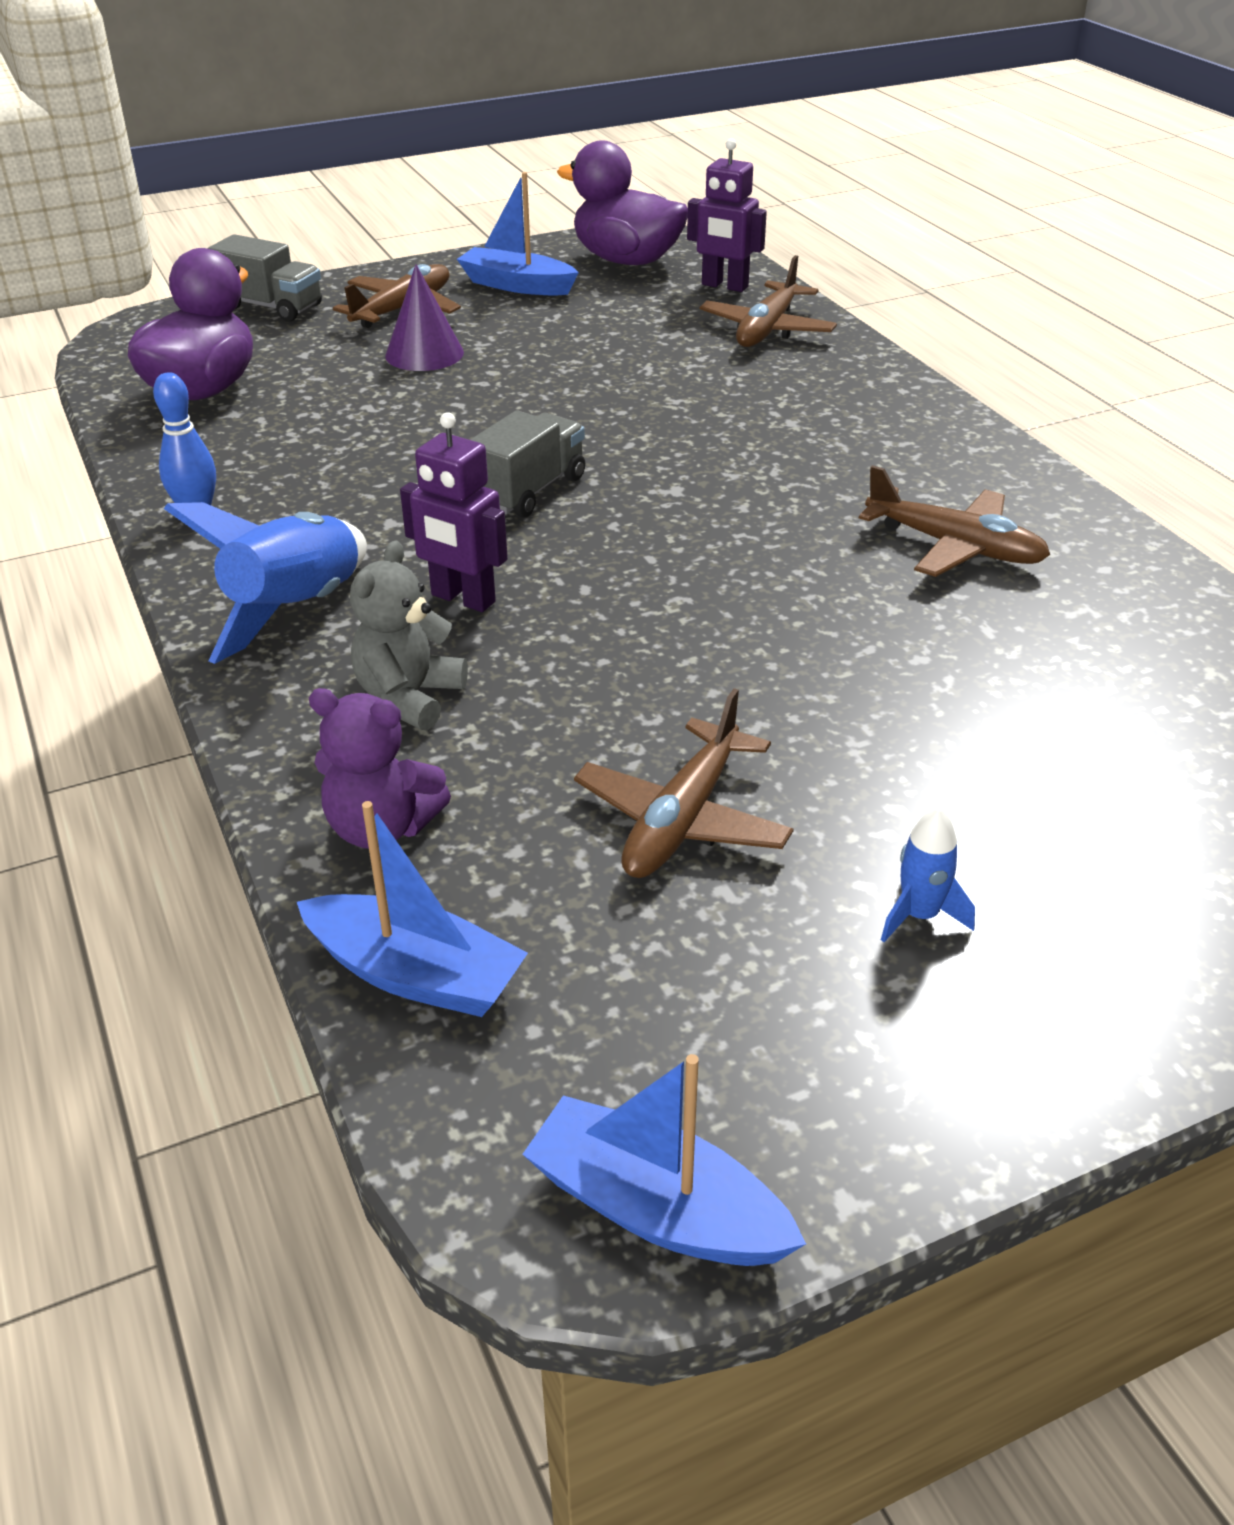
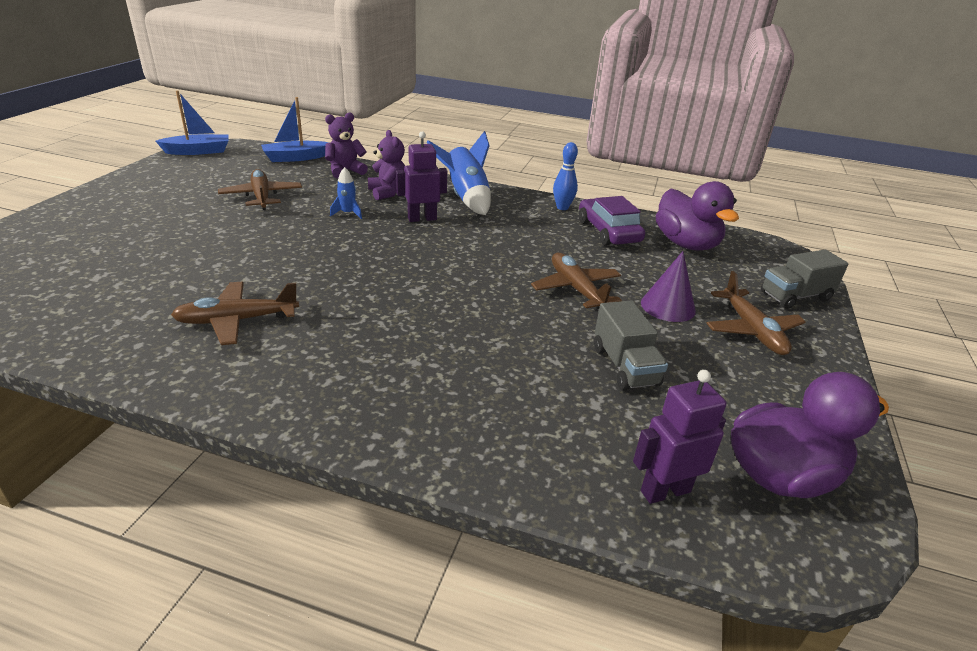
camera: 130 degrees right, 5 degrees down
(246, 447) = (608, 232): none -> purple car
(409, 697) = (388, 193): grey teddy bear -> purple teddy bear
(517, 285) = (762, 390): blue boat -> none
(528, 491) = (473, 261): grey truck -> grey truck (625, 366)
(767, 329) = (550, 448): brown plane -> brown plane (576, 289)
(919, 915) = (165, 201): blue rocket -> blue rocket (347, 213)

